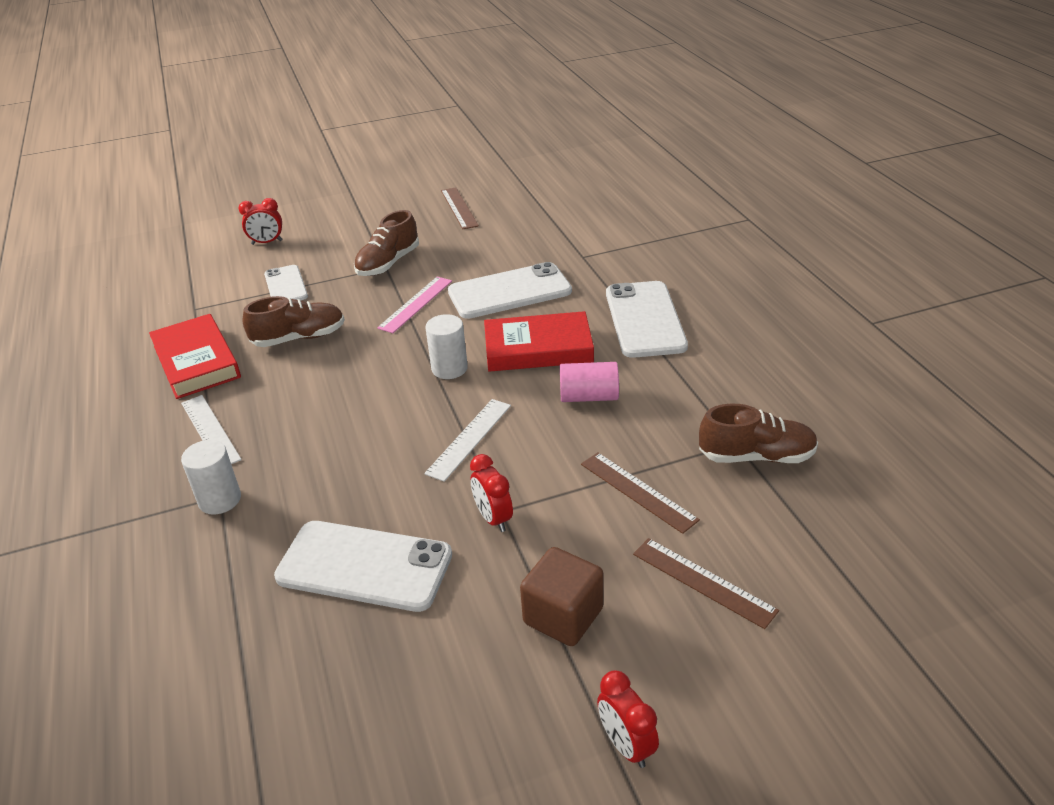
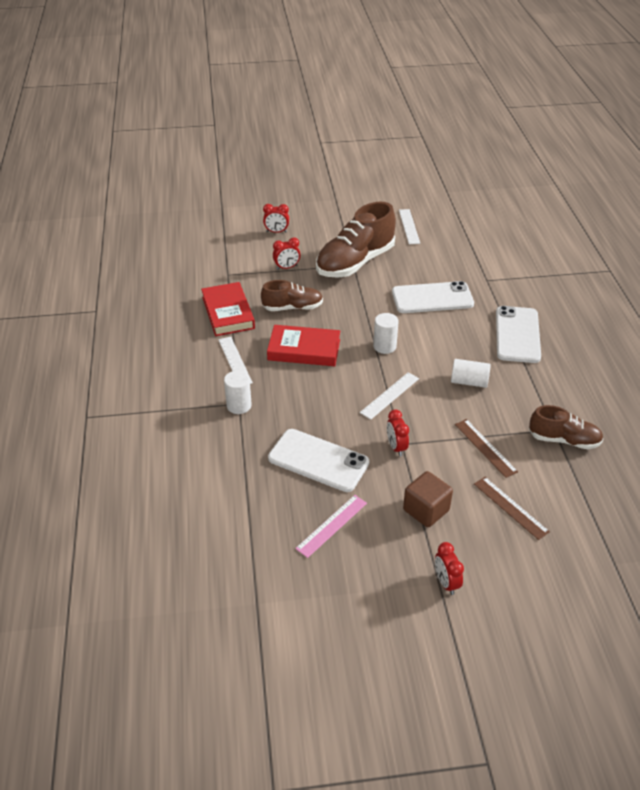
camera: 10 degrees right, 5 degrees up
(286, 285) = (287, 267): white phone -> red clock
(388, 263) = (355, 262): brown shoe -> brown shoe, size x1.75
(416, 304) = (369, 296): pink ruler -> pink ruler (332, 525)
(459, 208) = (409, 226): brown ruler -> white ruler
(538, 348) = (443, 343): red book -> red book (304, 350)
(589, 396) = (469, 382): pink cylinder -> white cylinder

